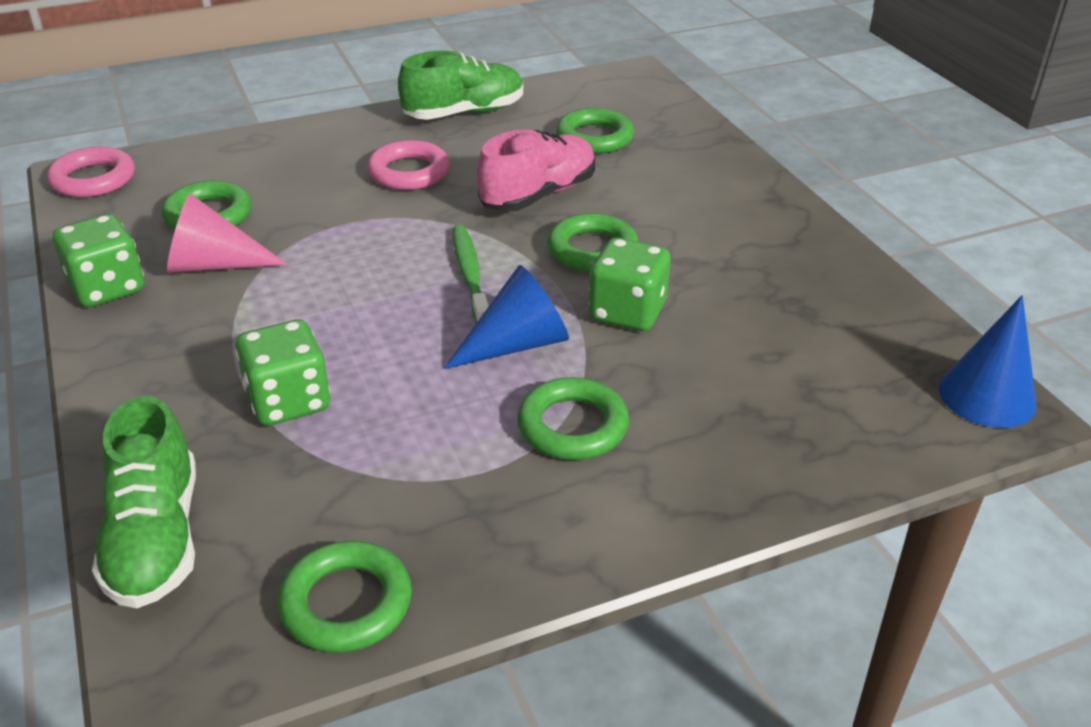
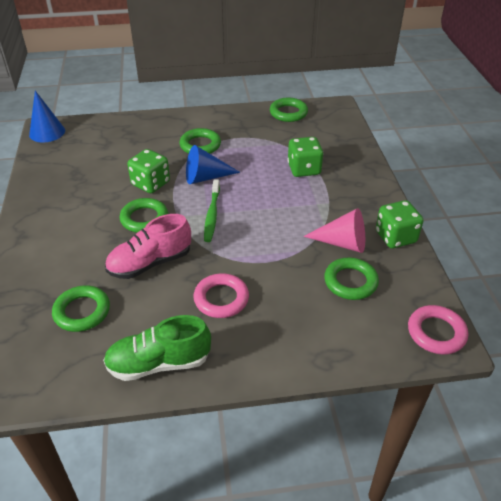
camera: 165 degrees left, 5 degrees up
(156, 538) = (347, 135): green shoe -> none

